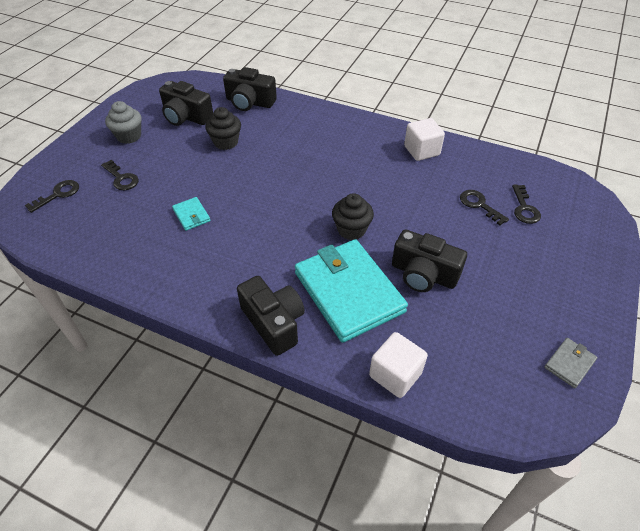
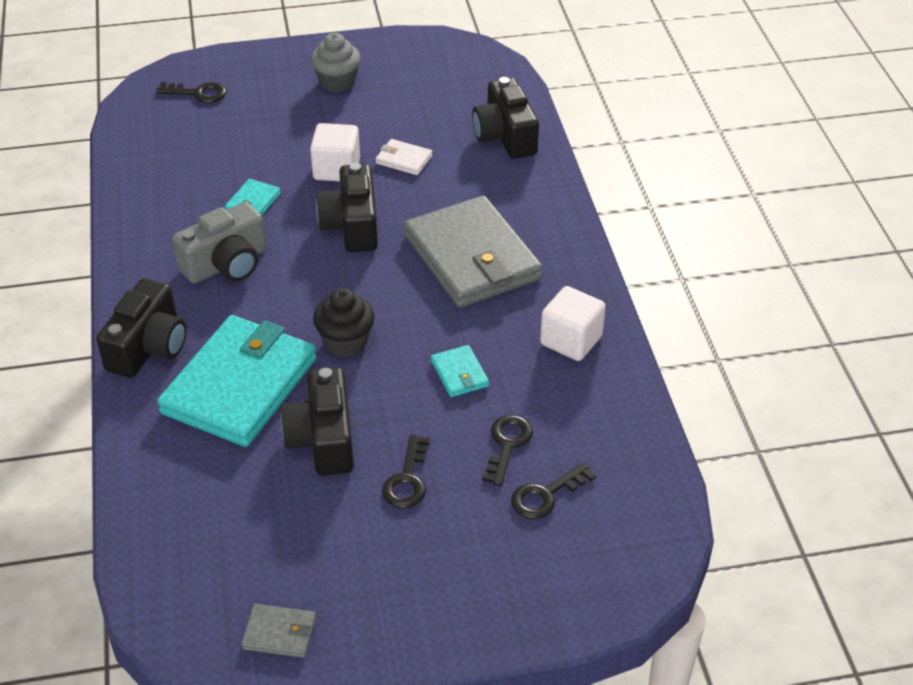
camera: 55 degrees right, 5 degrees down
(121, 178) = (263, 119): black key -> black key (407, 479)
(186, 117) = (418, 103): black camera -> black camera (352, 225)
(226, 142) = (403, 159): black cupcake -> white wallet
(234, 251) = (226, 264): none -> grey camera
(330, 154) = (472, 257): none -> grey wallet
(395, 374) = (148, 476): white cube -> white cube (336, 169)
(414, 198) = (459, 374): none -> turquoise wallet

